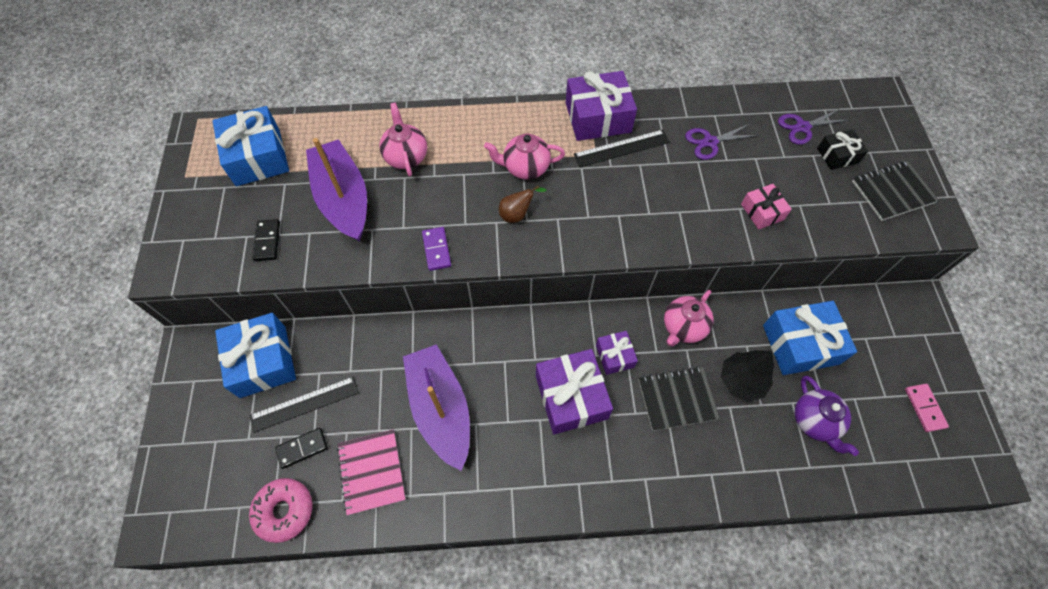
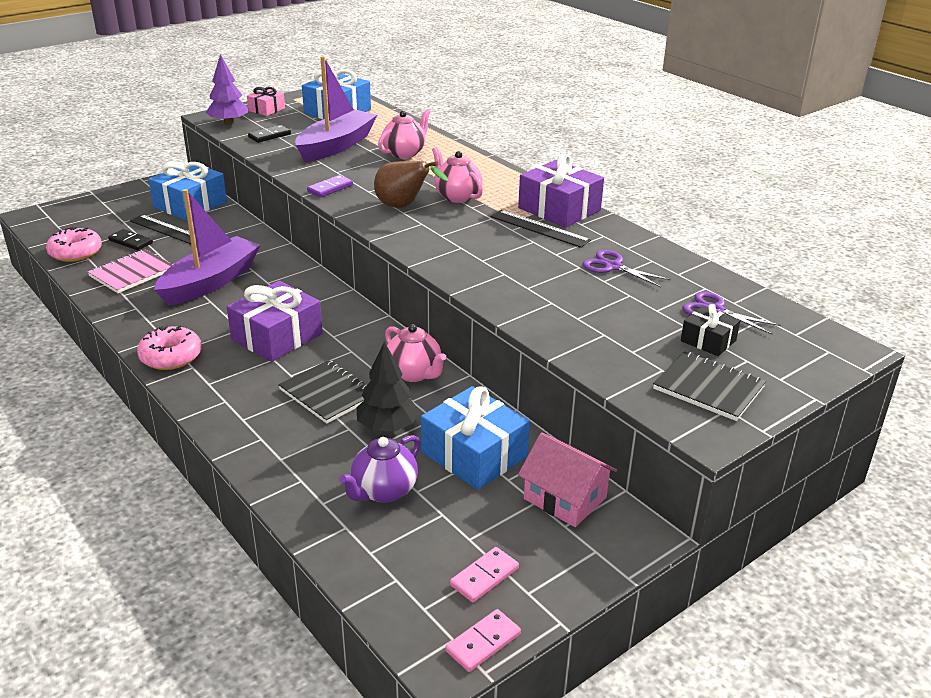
camera: 55 degrees right, 30 degrees down
(197, 262) = (229, 123): none -> purple tree
(517, 214) = (403, 207): brown pear -> brown pear, size x1.64
(551, 494) = (171, 356): none -> pink donut
(614, 356) = (342, 345): purple gift -> none
(683, 327) = (414, 373): pink teapot -> pink teapot turned 135 degrees counterclockwise
(762, 212) = (564, 315): pink gift -> pink gift (266, 109)
(869, 320) = (565, 498): none -> pink house
(980, 441) = (483, 643): none -> pink domino

